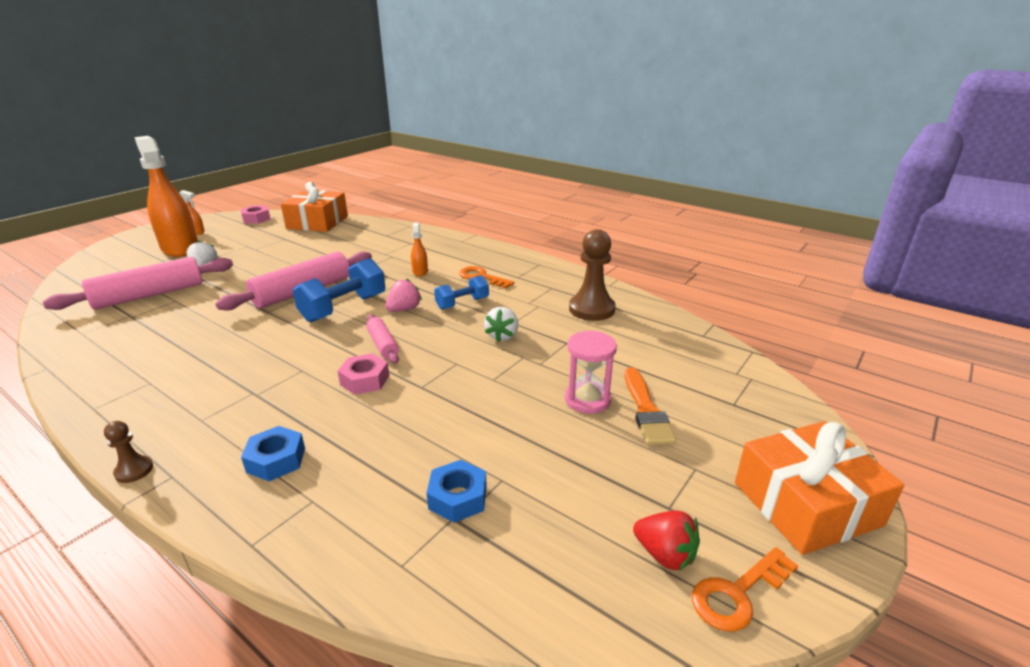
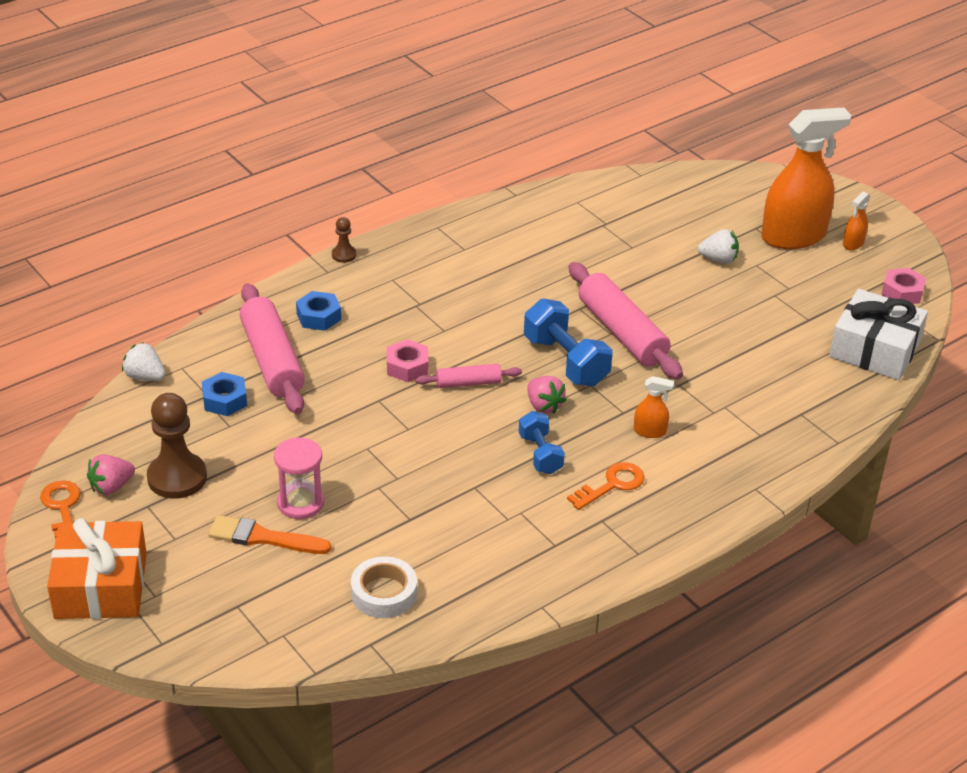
camera: 105 degrees right, 10 degrees up
(149, 295) = (652, 229): pink rolling pin -> pink rolling pin (272, 360)
(317, 222) = (874, 349): orange gift -> white gift
(502, 336) = (447, 471): white strawberry -> white strawberry (145, 377)
(591, 309) = (478, 564): brown pawn -> brown pawn (177, 478)
(652, 339) = (384, 593): none -> white tape
(665, 555) = (111, 487): red strawberry -> pink strawberry

